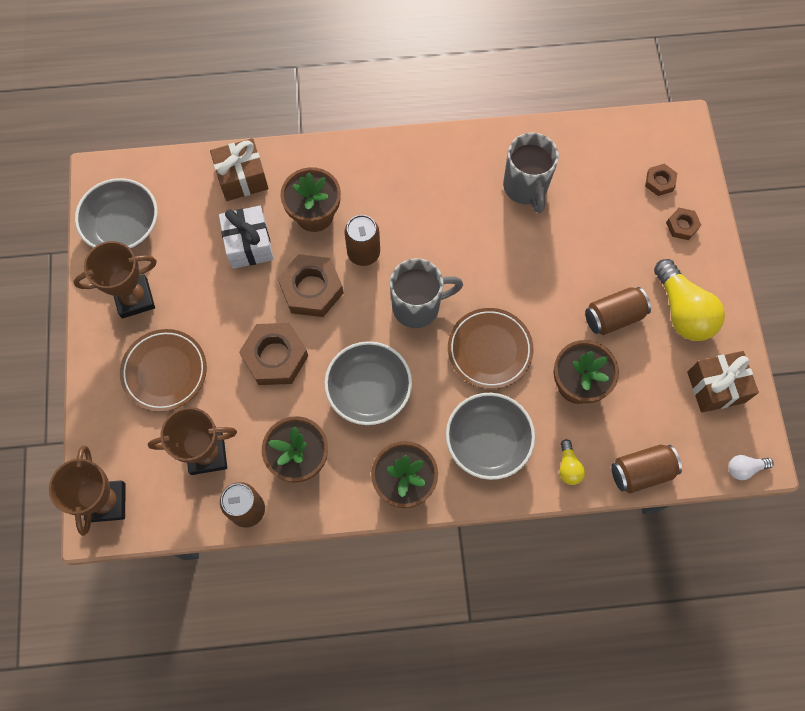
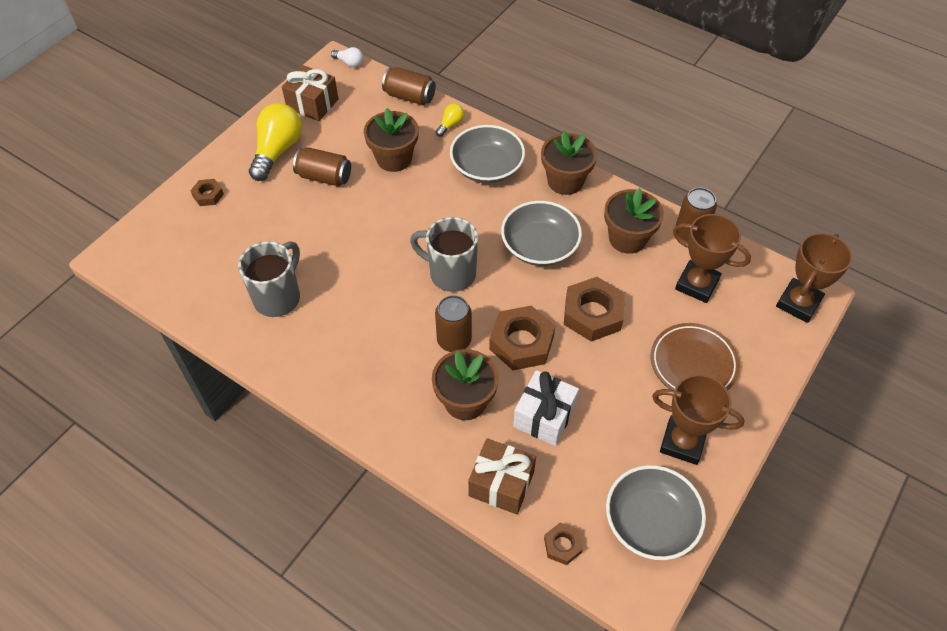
camera: 140 degrees left, 15 degrees down
(489, 350) = (429, 214): brown plate -> none
(659, 182) = (182, 231): brown nut -> brown nut (562, 545)

